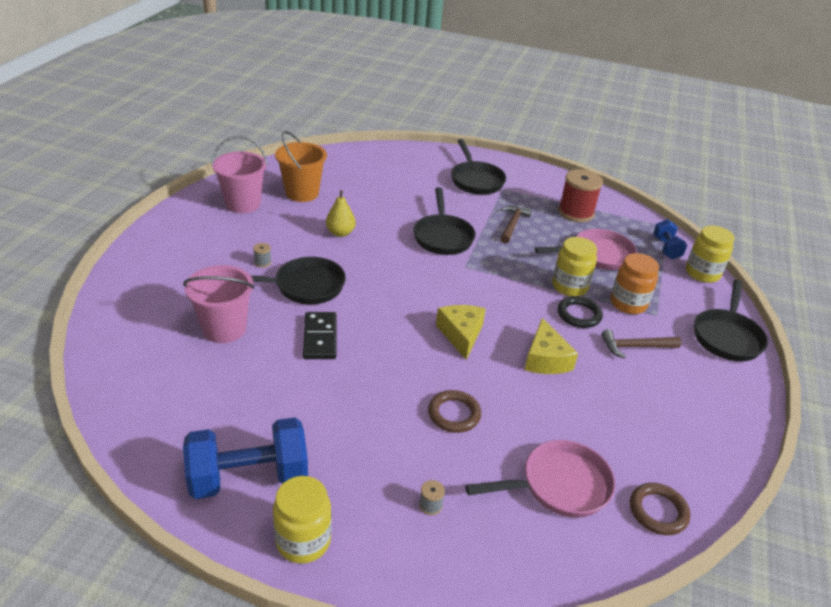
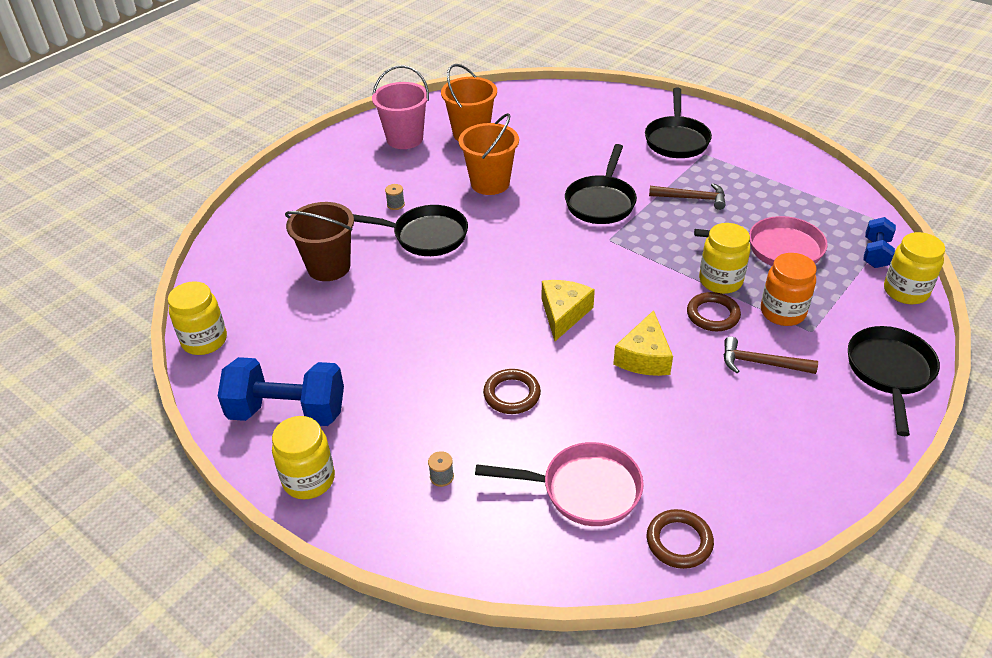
camera: 25 degrees right, 5 degrees up
(125, 424) = (204, 341): none -> yellow jar
(224, 329) = (329, 267): pink bucket -> brown bucket
(320, 338) = (415, 292): black domino -> none
(340, 233) = (490, 183): yellow pear -> orange bucket
(512, 224) = (692, 198): brown hammer -> brown hammer turned 60 degrees clockwise
(576, 212) = (781, 194): red spool -> none
(579, 315) = (713, 315): black ring -> brown ring
(727, 336) = (889, 372): black pan -> black pan turned 150 degrees clockwise

